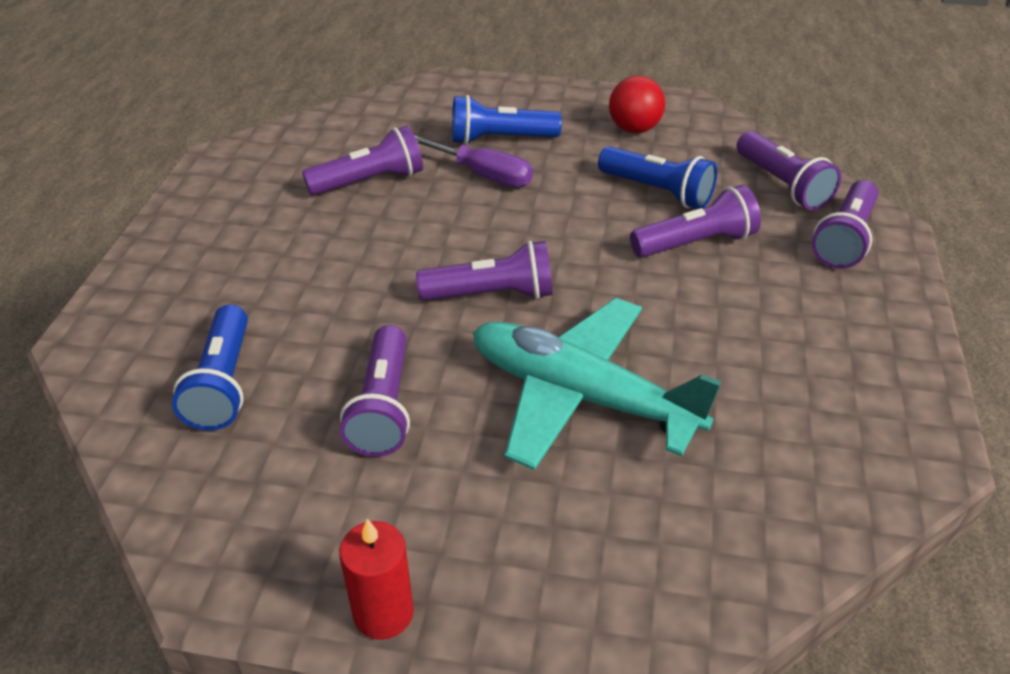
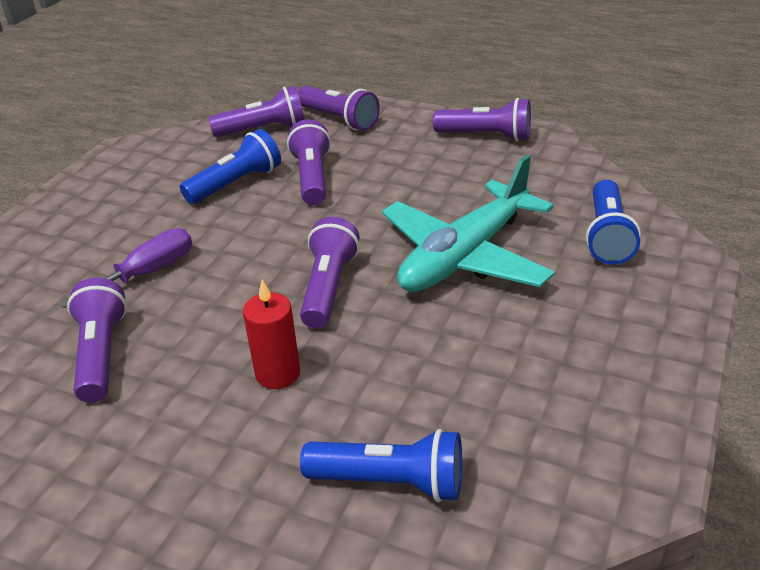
camera: 75 degrees left, 5 degrees down
(383, 407) = (452, 365): purple flashlight -> purple flashlight (486, 136)
(383, 613) = (668, 378): red candle -> red candle (278, 373)
(500, 139) = (92, 257): blue flashlight -> blue flashlight (607, 236)
(634, 129) = (137, 180): red ball -> none

